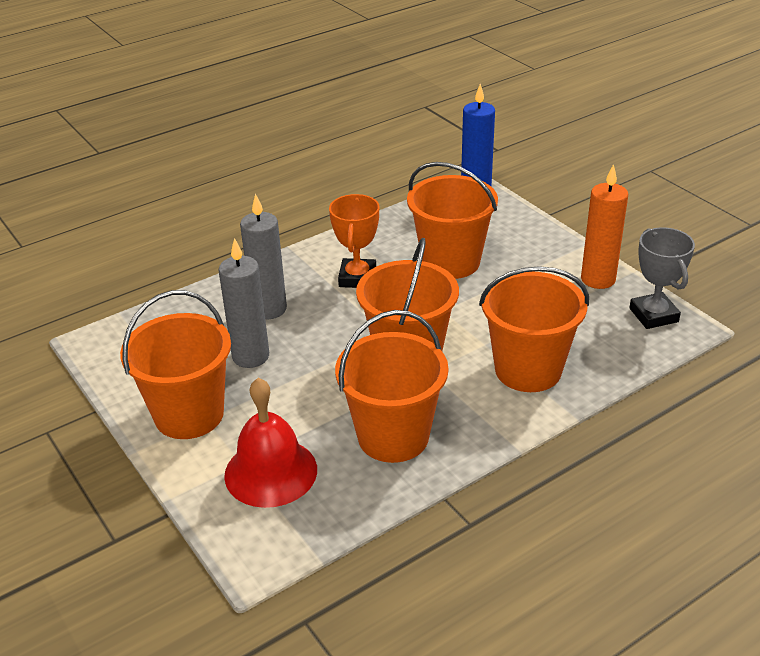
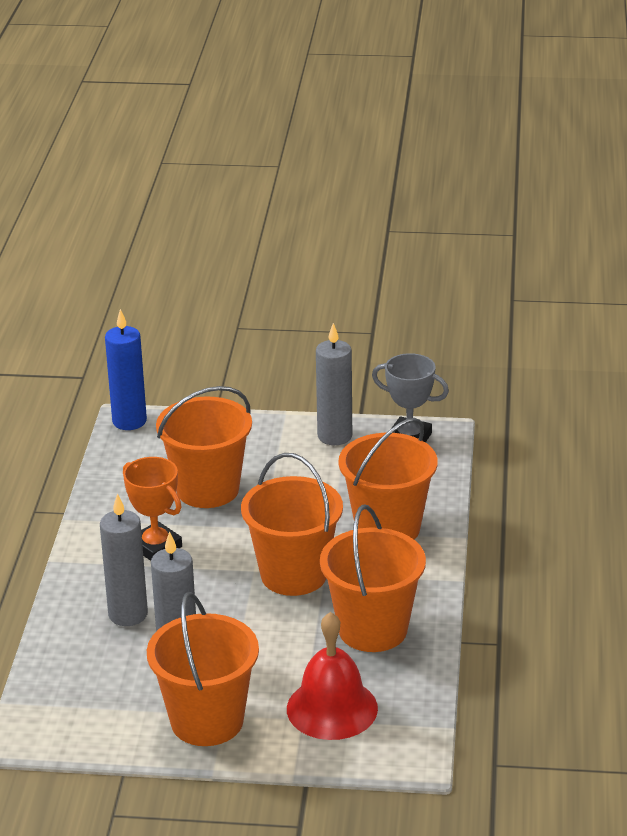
camera: 50 degrees left, 5 degrees down
(598, 279) = (334, 436): orange candle -> grey candle

